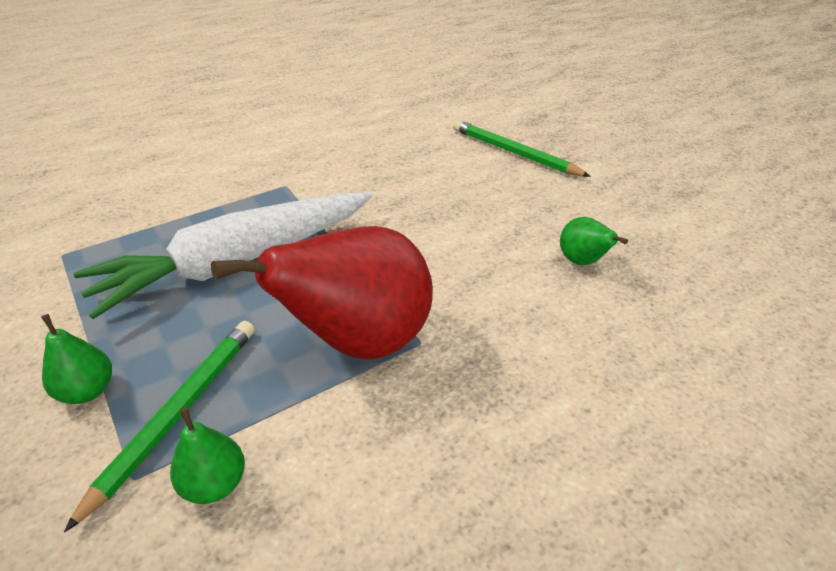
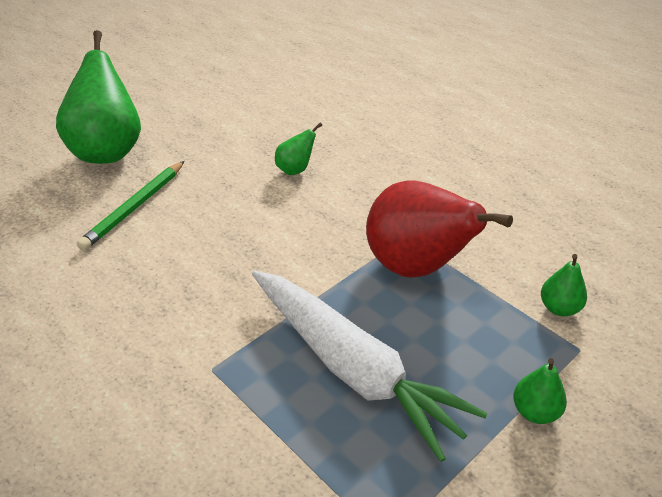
camera: 100 degrees left, 0 degrees up
(177, 413) = (524, 346): green pencil -> none
(613, 139) = (108, 151): none -> green pear

